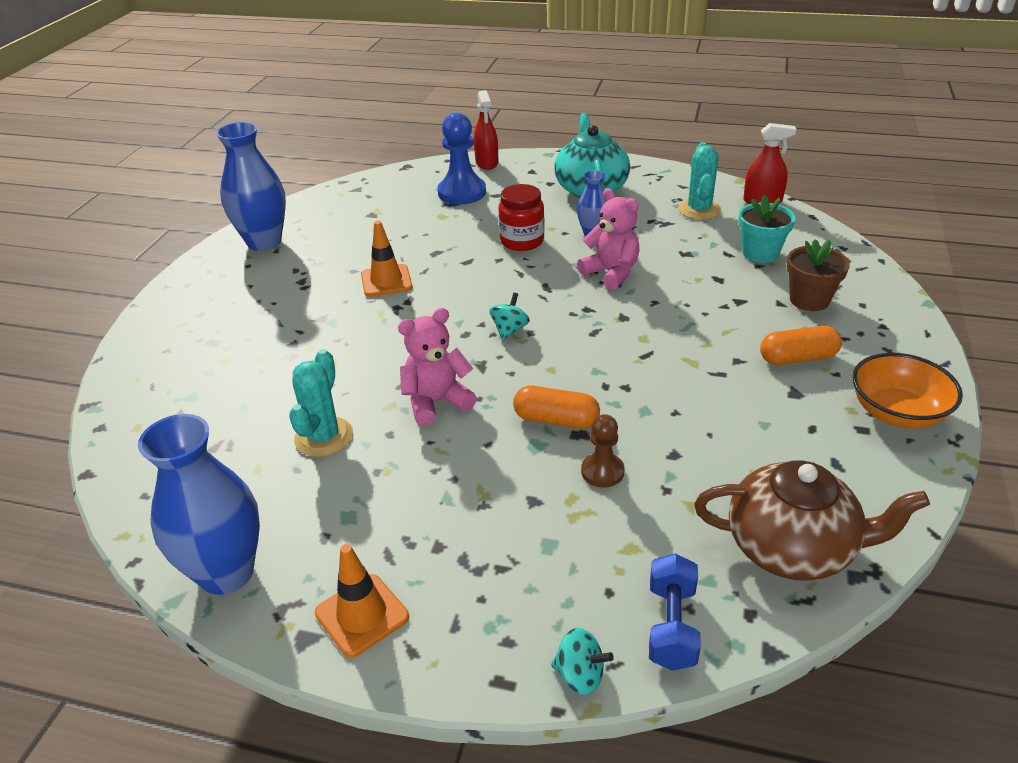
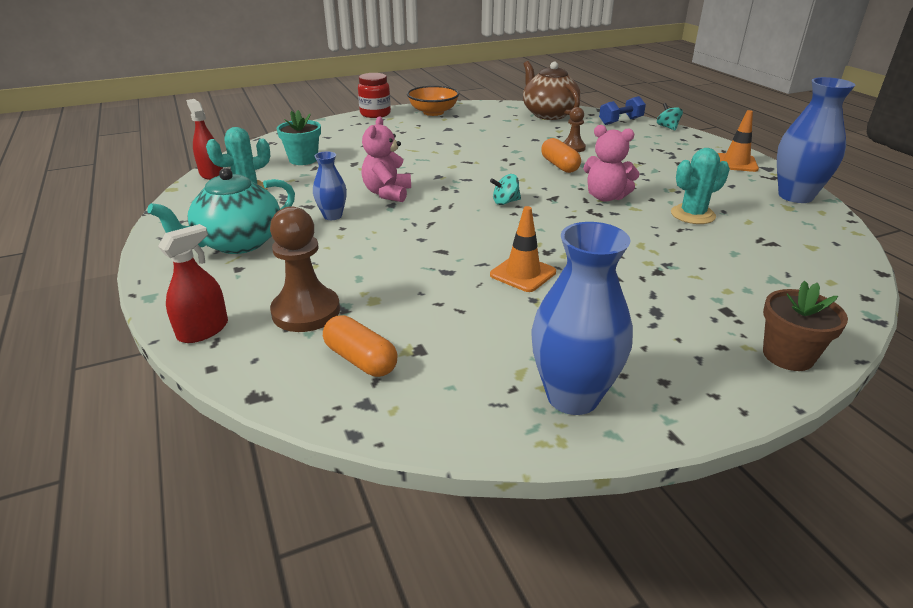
camera: 130 degrees left, 5 degrees down
(462, 193) = (306, 312): blue pawn -> brown pawn
(522, 241) = (379, 240): red jar -> red jar (375, 114)
(798, 358) = (416, 132): orange capsule -> orange capsule (361, 359)
(809, 300) = (351, 139): brown flower pot -> brown flower pot (788, 355)

